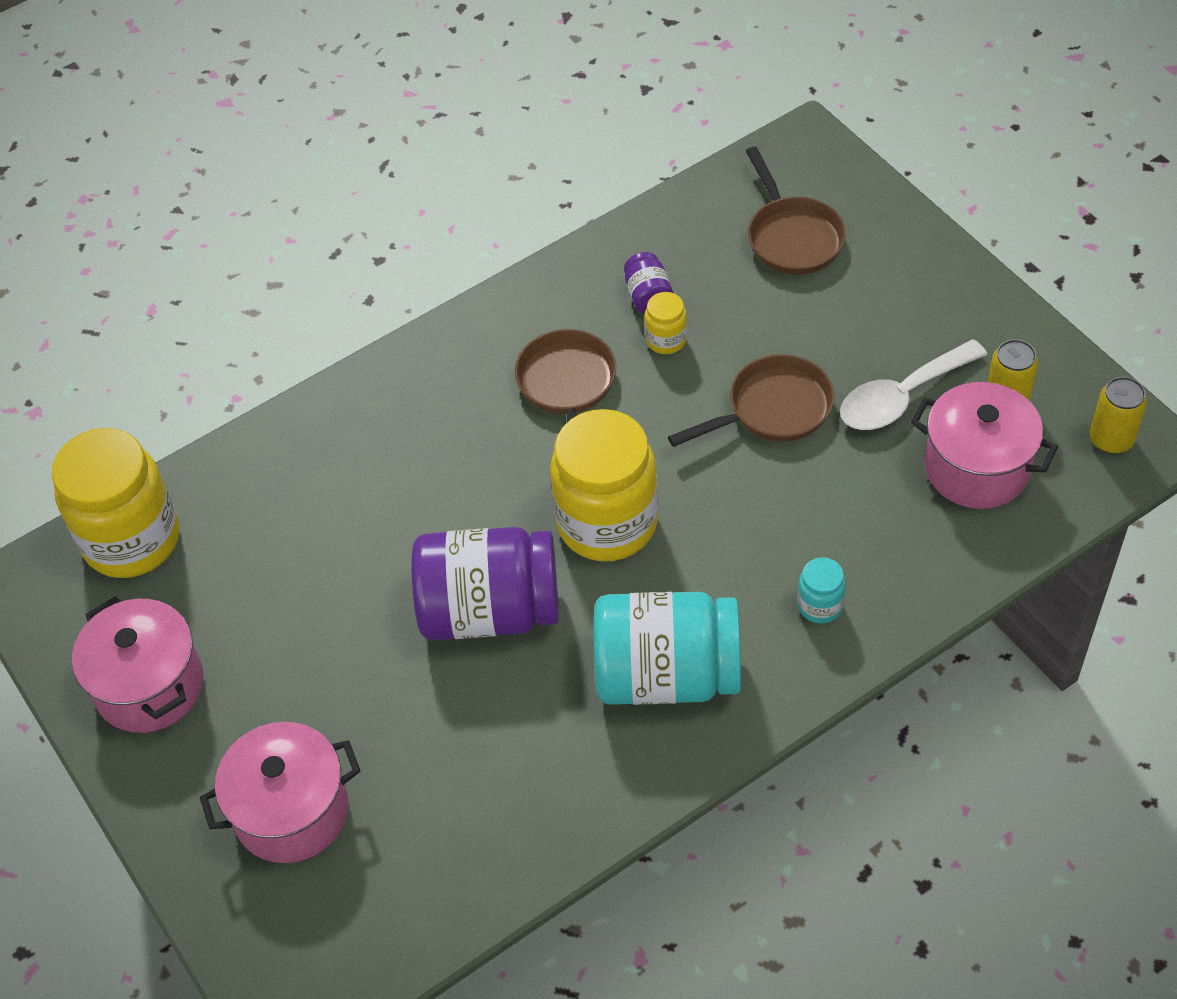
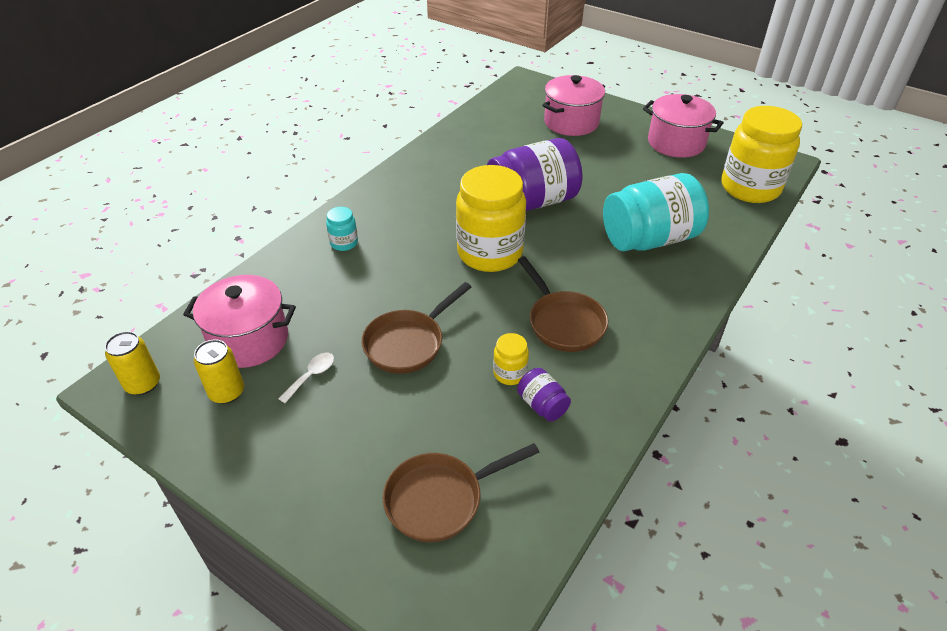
camera: 155 degrees right, 10 degrees down
(666, 674) = (421, 198): turquoise jar -> turquoise jar (649, 239)
(792, 237) = (441, 499): brown pan -> brown pan turned 75 degrees counterclockwise
(902, 397) = (311, 376): white spoon -> white spoon, size x0.50

